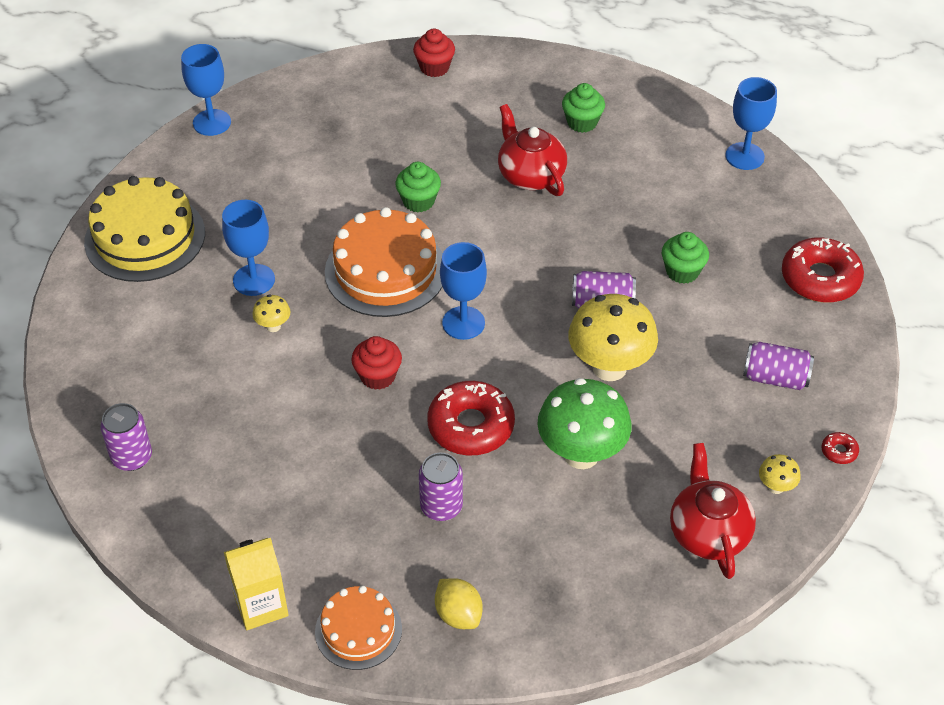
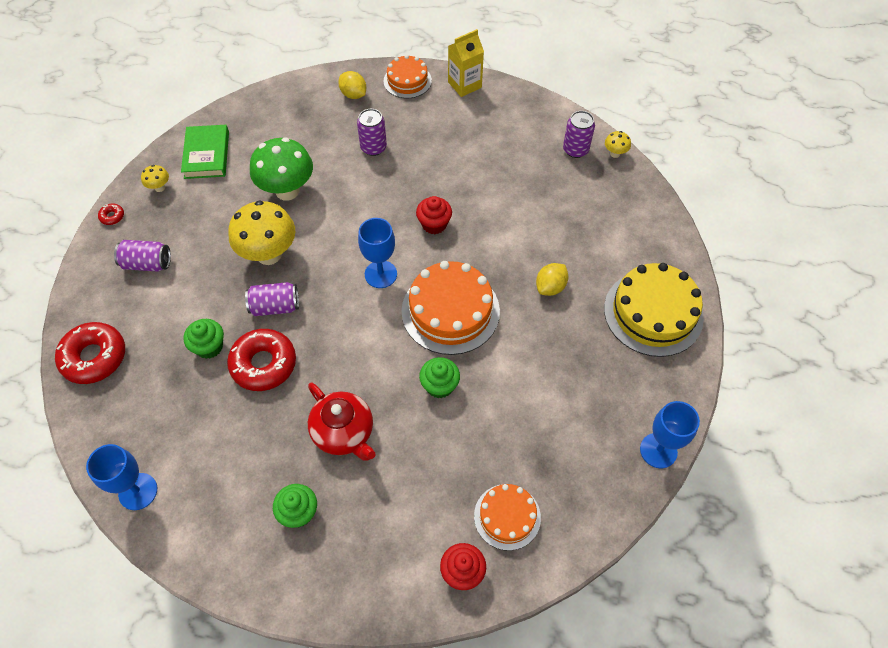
camera: 170 degrees right, 10 degrees up
(254, 280) = (550, 287): blue goblet -> yellow lemon
(273, 326) = (521, 251): yellow mushroom -> yellow mushroom (615, 153)
(381, 96) = (507, 516): none -> orange cake
(471, 426) = (363, 199): red donut -> red donut (263, 364)
(708, 533) = (206, 155): red teapot -> green book

